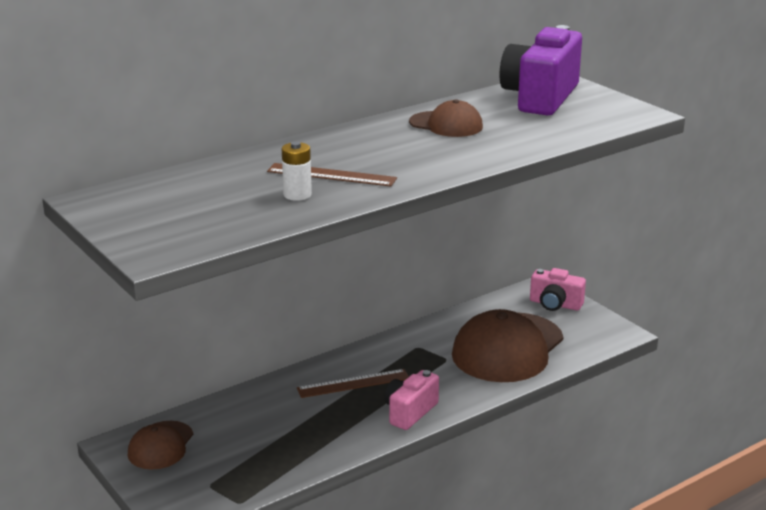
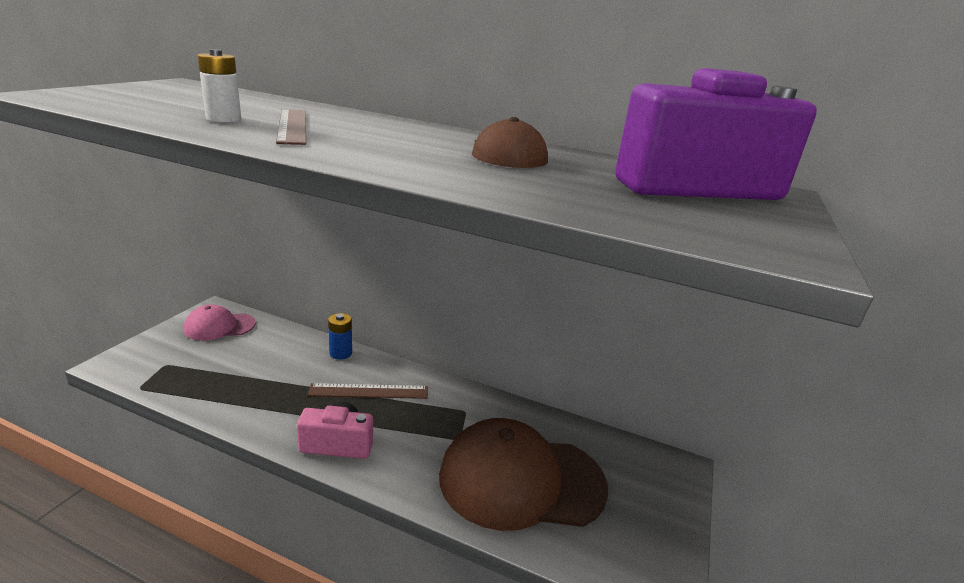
camera: 55 degrees right, 0 degrees up
(160, 446) = (219, 326): brown cap -> pink cap
(281, 385) = (341, 353): none -> blue battery
(353, 383) = (369, 391): brown ruler -> brown ruler turned 45 degrees counterclockwise
(555, 304) = (655, 492): pink camera -> none

